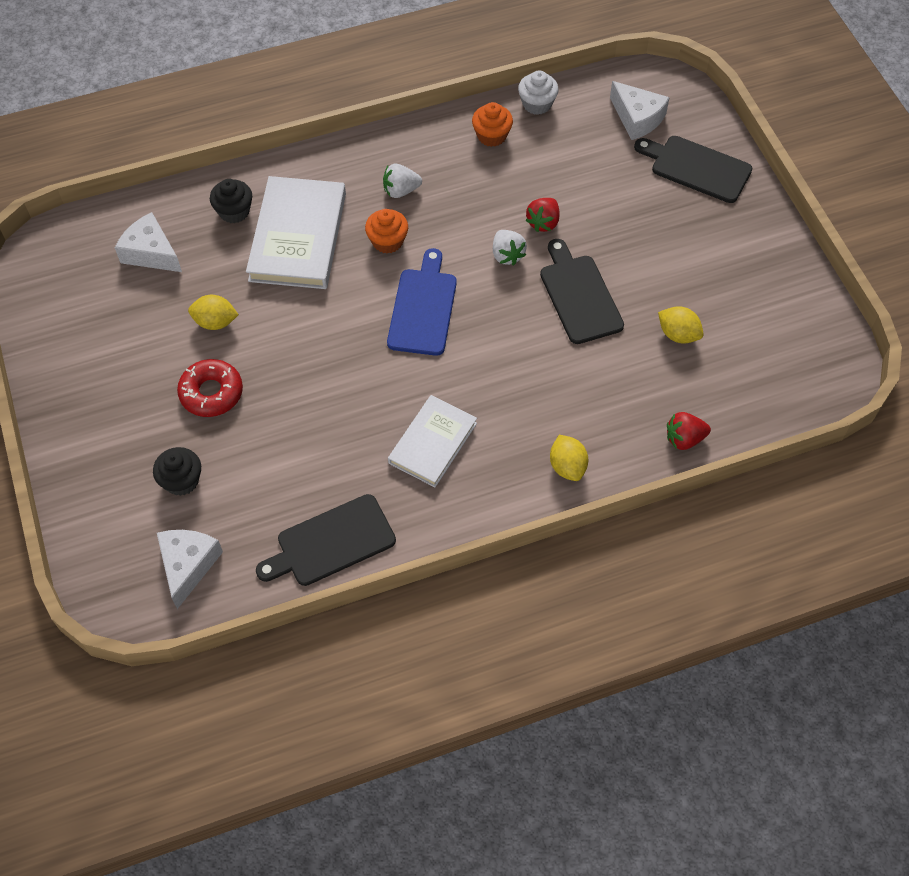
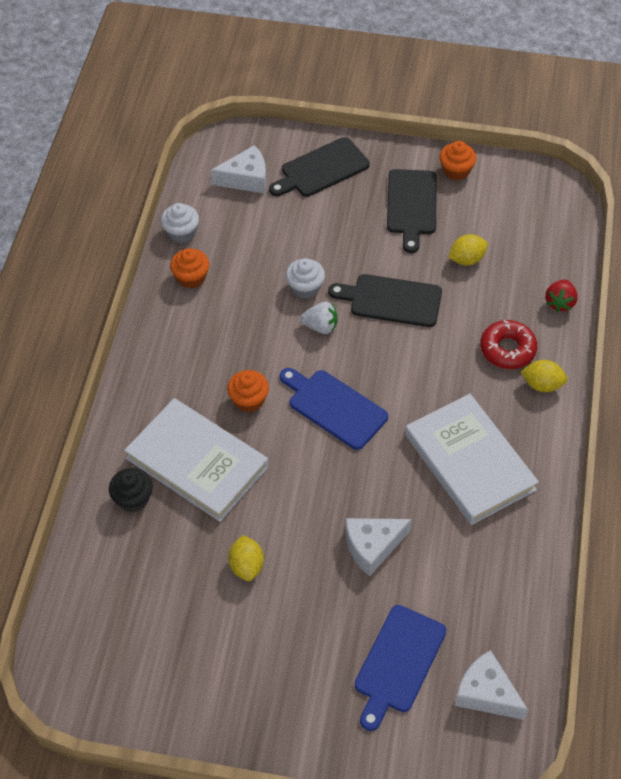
camera: 60 degrees left, 5 degrees down
(151, 253) = (132, 586): white cheese -> white cheese (372, 546)
(181, 480) = (398, 663): black cupcake -> blue cutting board
(211, 393) = (321, 601): red donut -> red donut (507, 349)
(215, 322) = (246, 566): yellow lemon -> yellow lemon turned 45 degrees counterclockwise
(331, 542) = (522, 576): black cutting board -> black cutting board (411, 206)
(401, 191) = (202, 366): white strawberry -> none
(433, 443) = (469, 462): white book -> white book, size x1.58
(543, 222) = (305, 288): red strawberry -> white cupcake
(787, 275) = (456, 171): none -> orange cupcake

